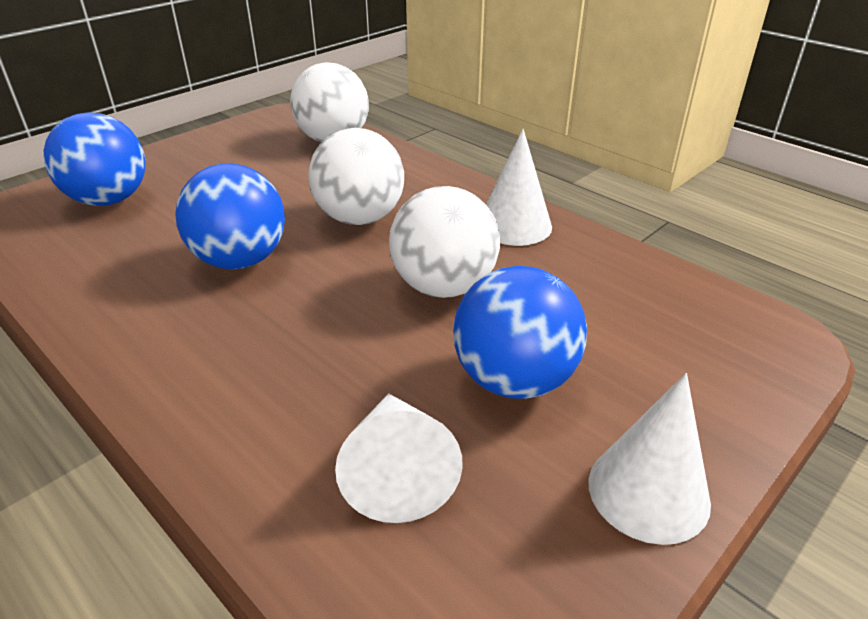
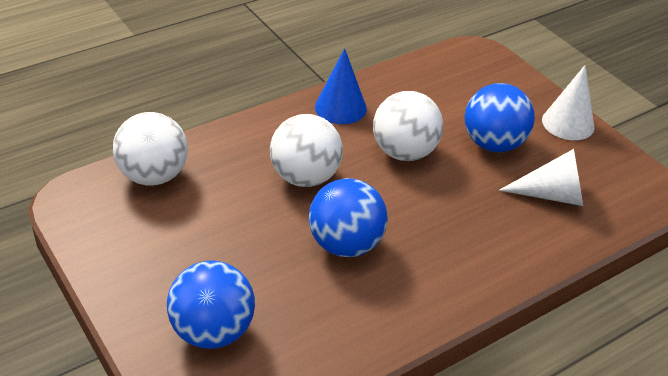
camera: 80 degrees left, 5 degrees up
(514, 225) = (340, 107): white cone -> blue cone

